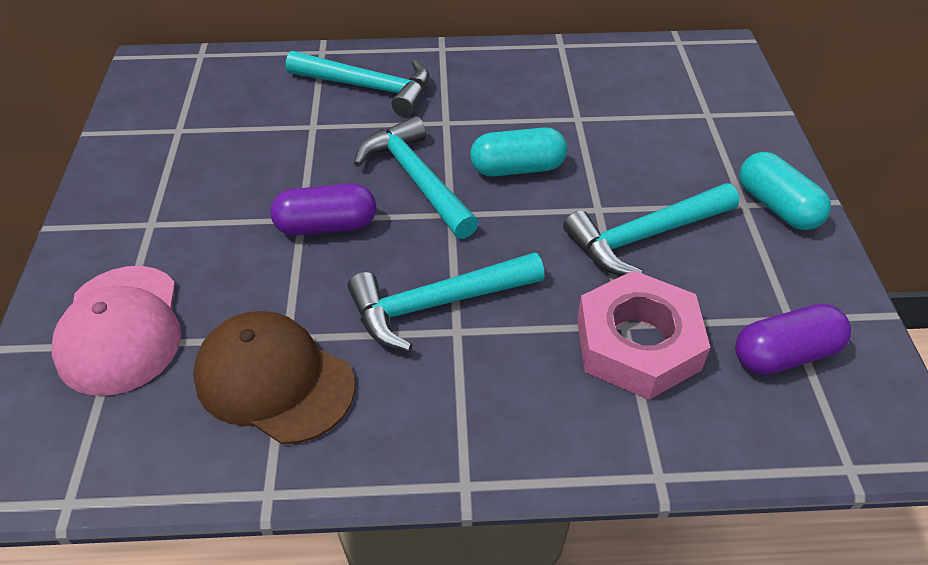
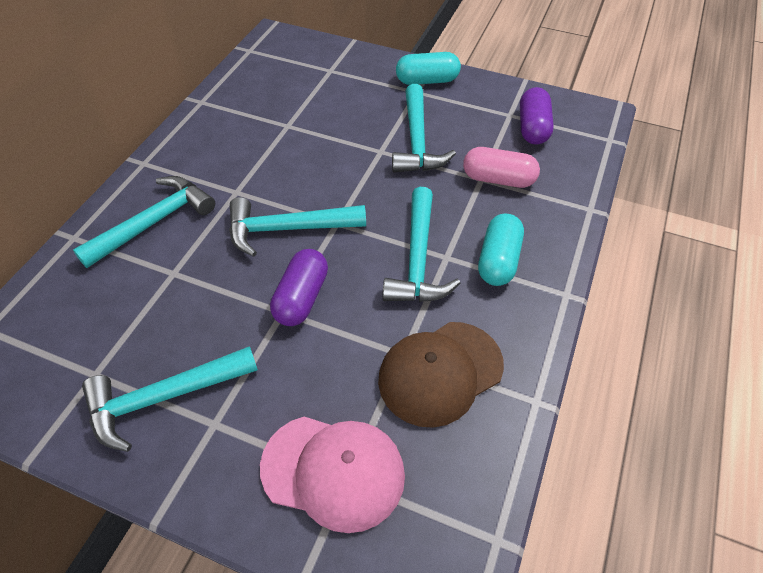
camera: 65 degrees left, 5 degrees up
(167, 180) = (163, 398): none -> turquoise hammer
(517, 168) = (315, 173): turquoise capsule -> turquoise capsule (498, 260)
(637, 344) = (498, 179): pink nut -> pink capsule

